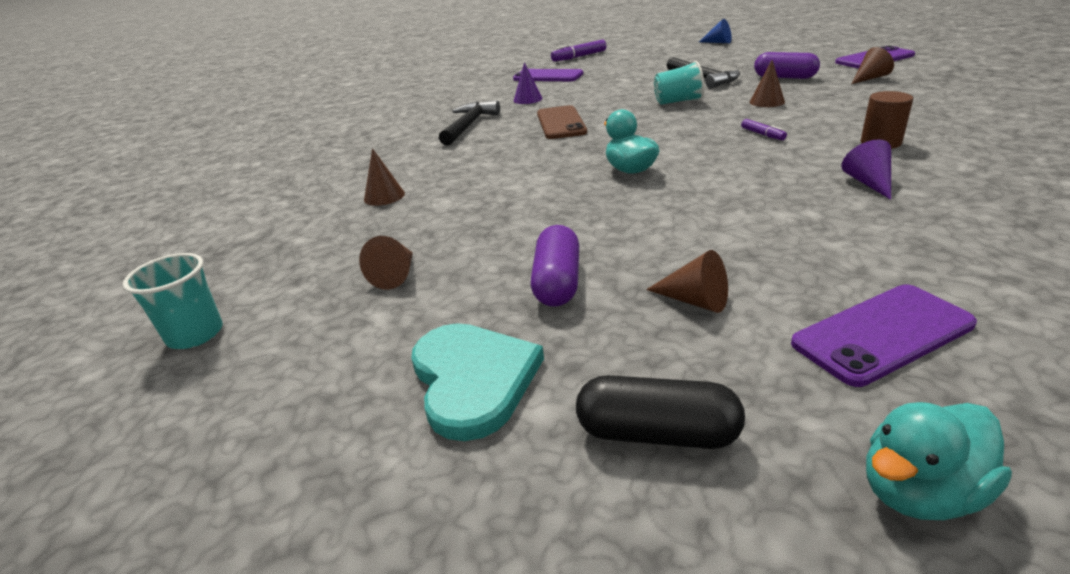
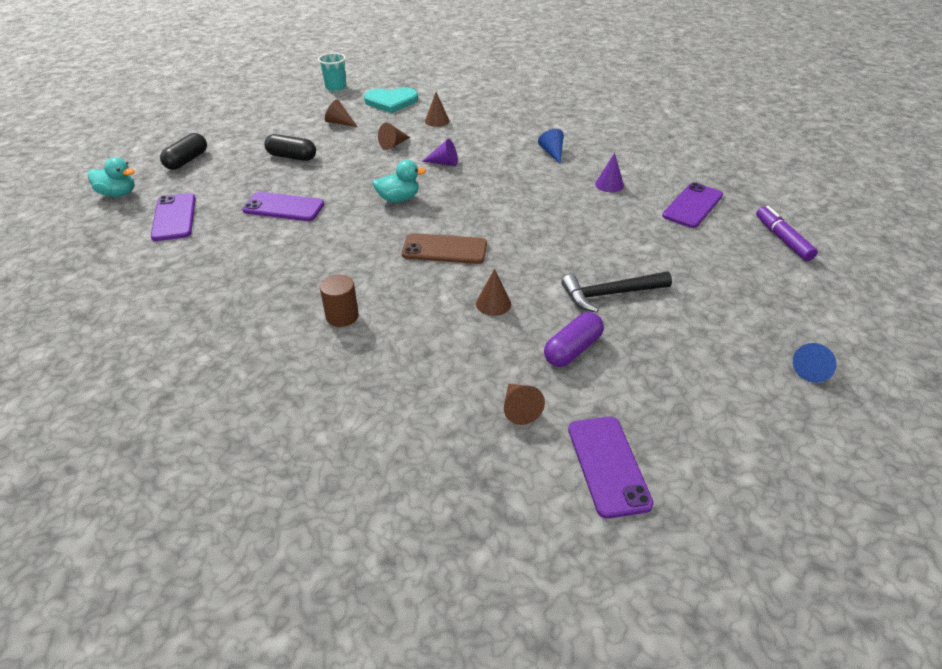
camera: 100 degrees right, 10 degrees up
(468, 125) = (552, 153): black hammer -> blue cone
(473, 379) = (248, 134): turquoise heart -> turquoise heart (391, 101)
(557, 282) = (292, 157): purple capsule -> black capsule
(561, 123) = (523, 190): brown phone -> brown phone (444, 249)
(678, 101) = (536, 256): turquoise cup -> none
(695, 301) = (242, 184): brown cone -> brown cone (393, 145)
(726, 236) = (283, 207): none -> purple phone
(762, 134) = (412, 270): purple marker -> none
(868, 183) = (289, 277): purple cone -> purple cone (444, 163)
(919, 492) = (118, 194): turquoise duck -> turquoise duck turned 120 degrees clockwise

